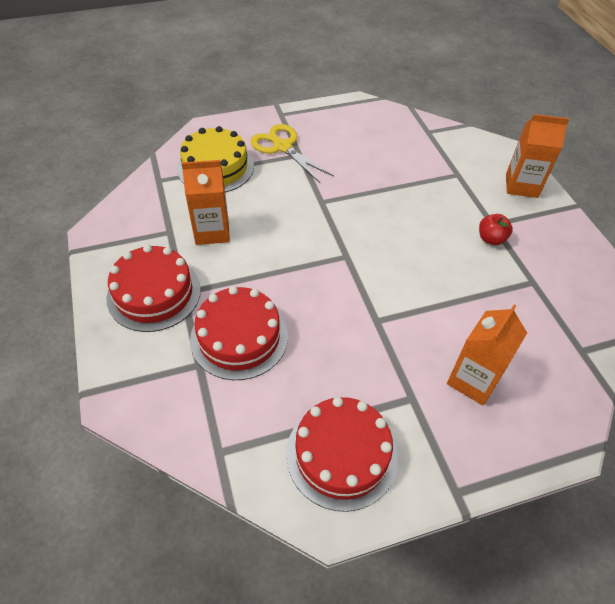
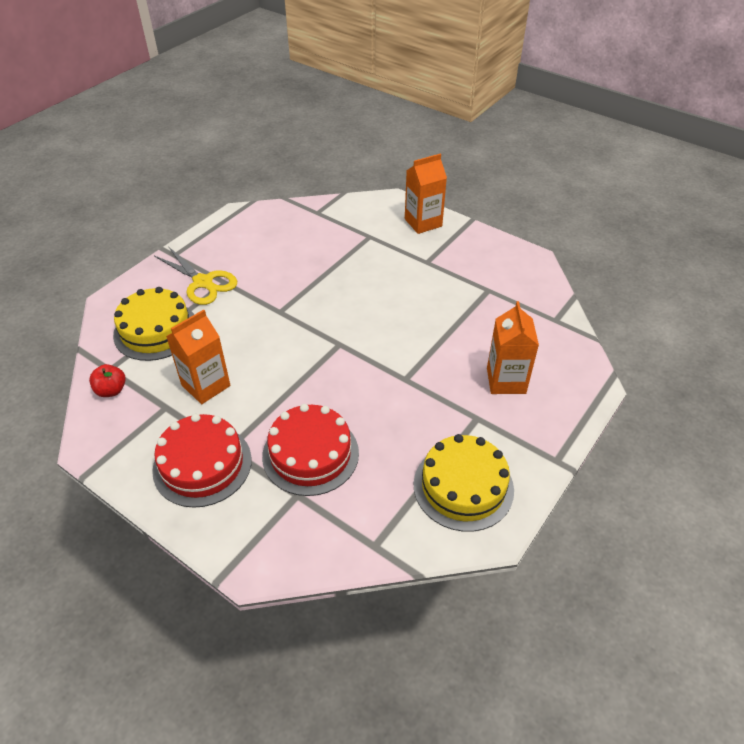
camera: 35 degrees left, 5 degrees down
(283, 147) = (203, 282): yellow scissors -> yellow scissors turned 150 degrees counterclockwise
(341, 454) = (463, 486): red cake -> yellow cake
(491, 239) = (434, 274): red apple -> red apple (111, 390)

